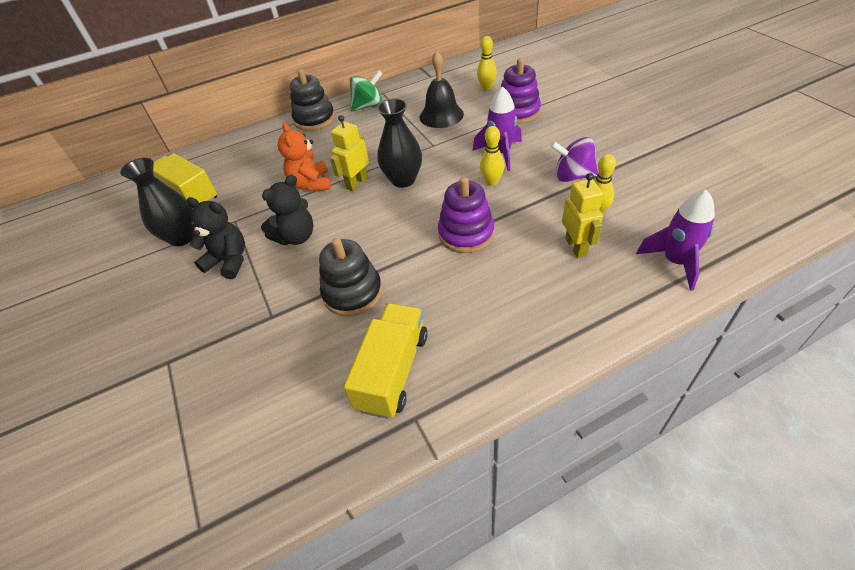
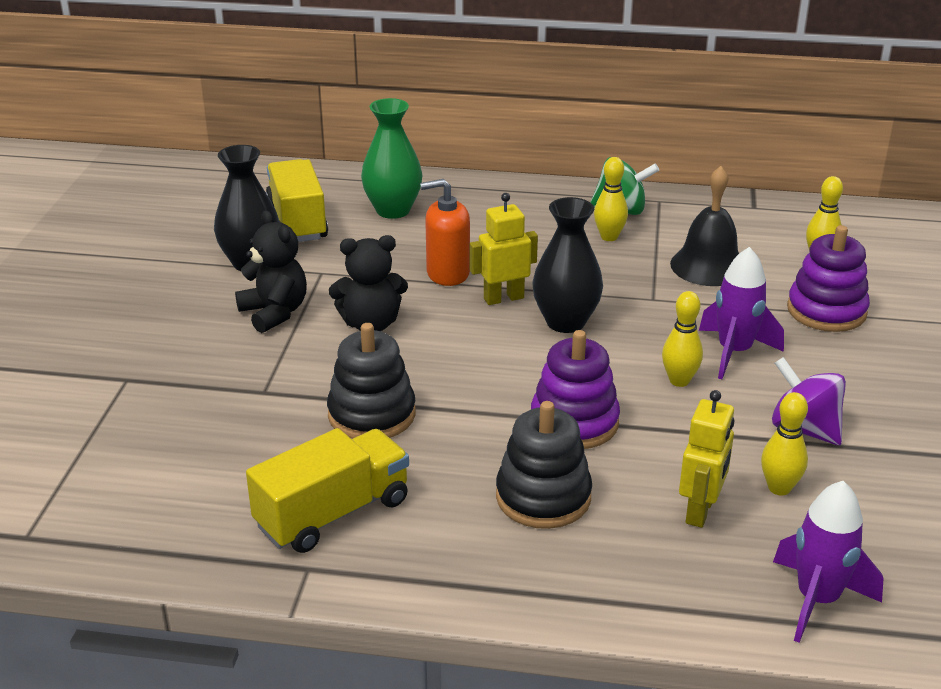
camera: 30 degrees right, 15 degrees down
(242, 163) = (393, 210): none -> green vase
(311, 184) = (447, 273): orange teddy bear -> orange soap dispenser
(314, 119) = (532, 196): black stacking toy -> black stacking toy (543, 497)
(377, 123) = (609, 237): none -> yellow bowling pin

